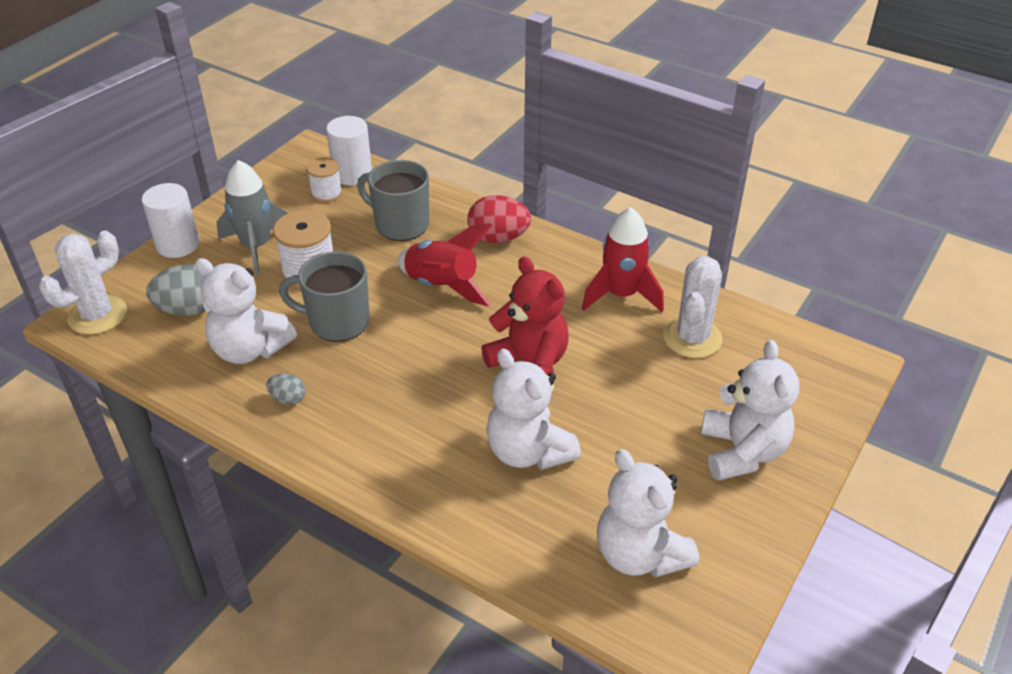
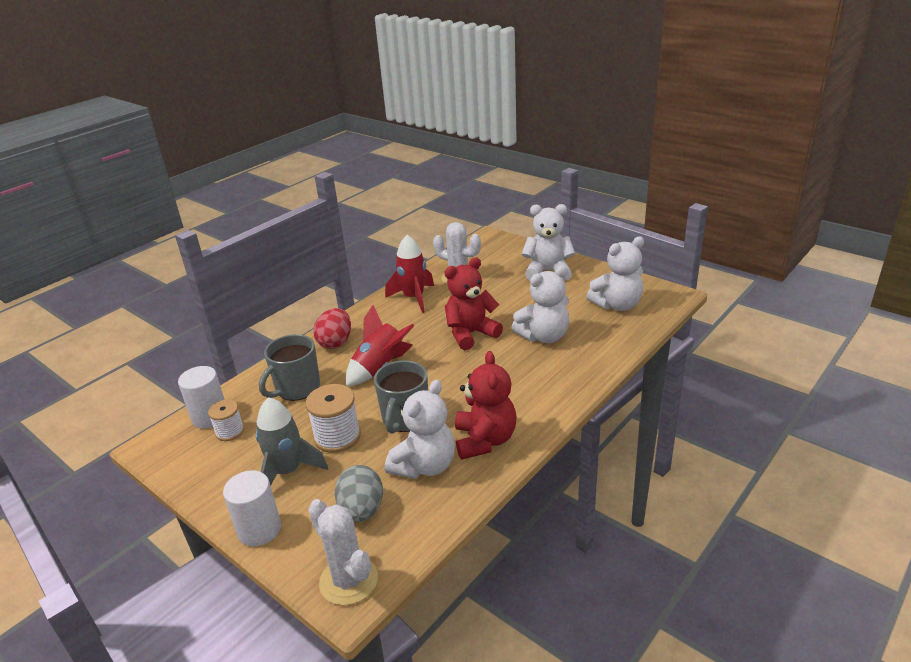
camera: 80 degrees left, 10 degrees down
(288, 399) = (485, 440): grey egg -> red teddy bear

